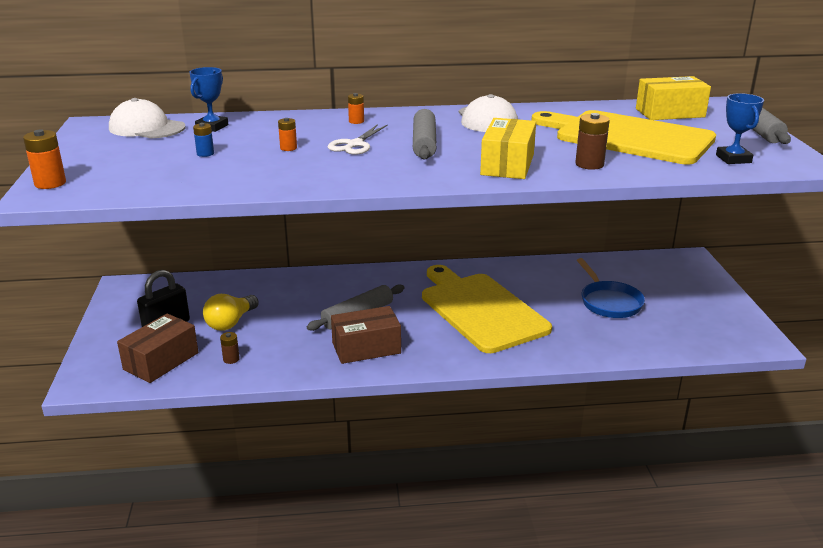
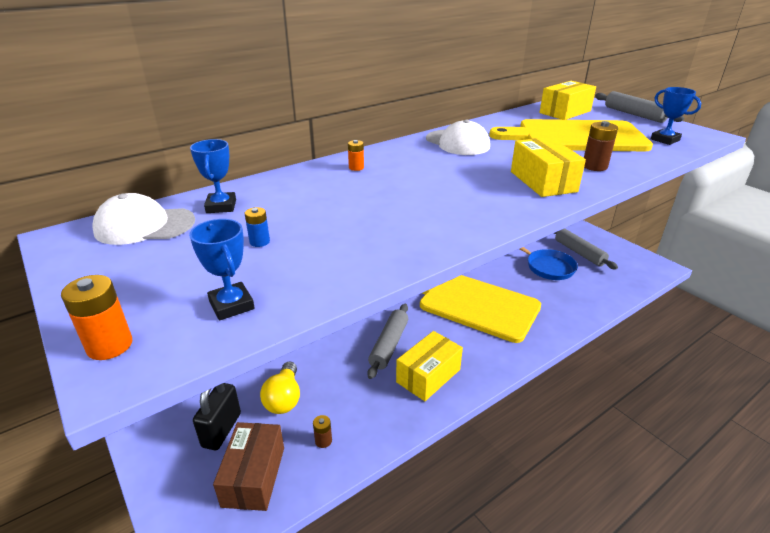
camera: 30 degrees left, 5 degrees up
(138, 182) = (231, 305): none -> blue trophy
(288, 148) = (337, 212): orange battery -> none
(355, 144) = (392, 192): white scissors -> none
(366, 348) = (428, 376): brown box -> yellow box
(424, 143) = (448, 176): grey rolling pin -> grey rolling pin (579, 253)

